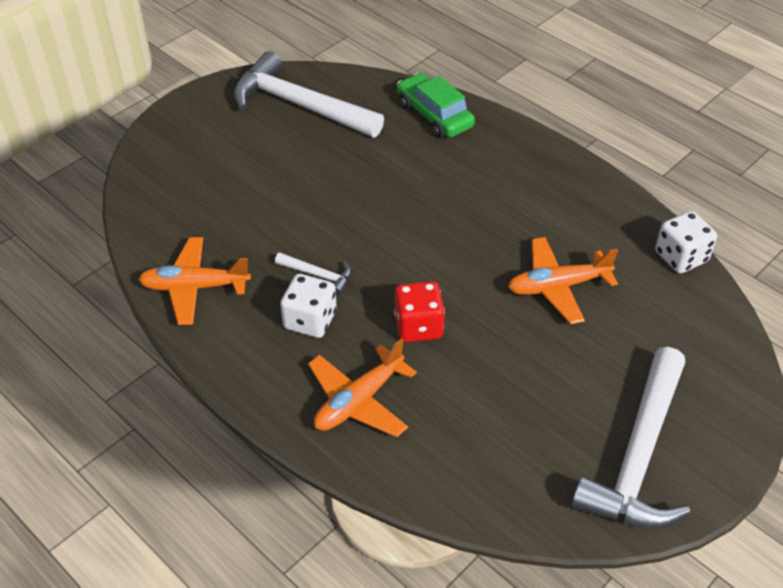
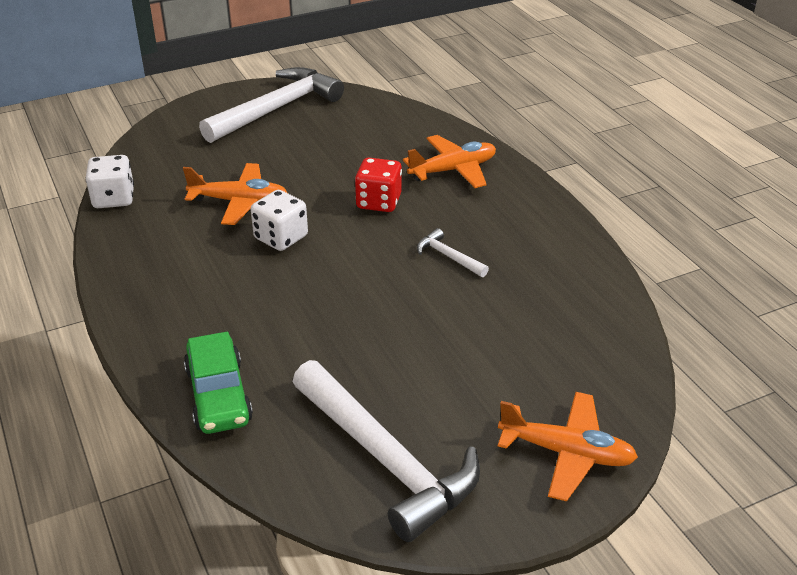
camera: 160 degrees left, 10 degrees down
(194, 287) = (573, 273): orange plane -> orange plane (567, 453)
(310, 320) = (470, 225): white dice -> white dice (281, 238)

